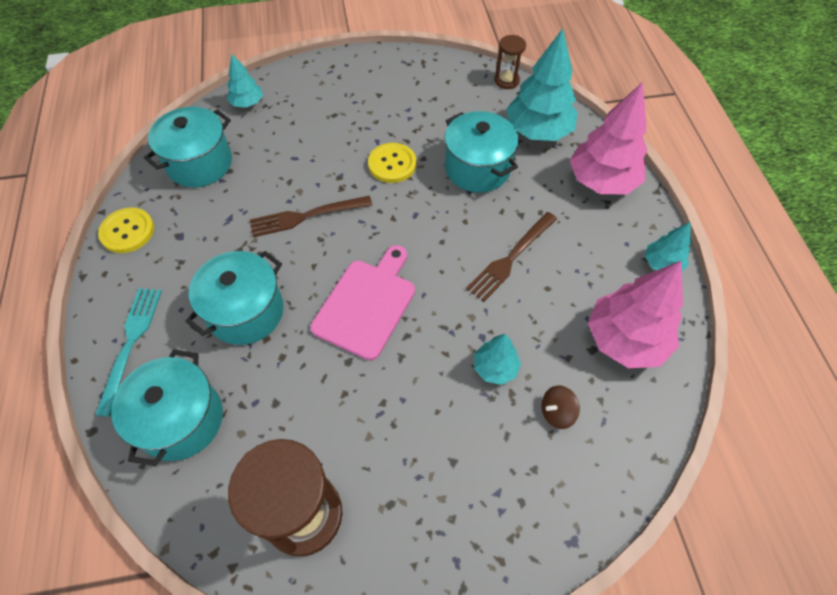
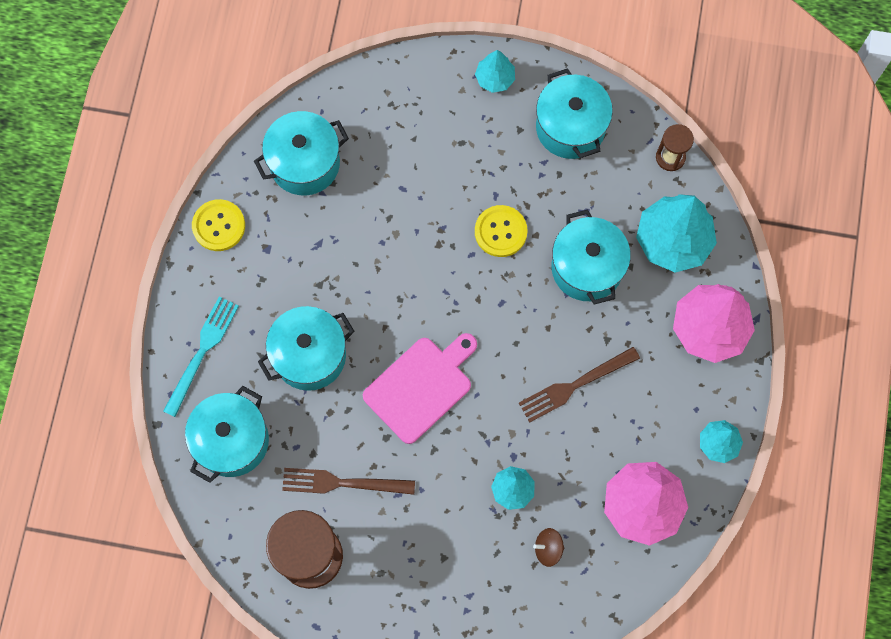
camera: 20 degrees right, 15 degrees up
(247, 103) = (373, 94): turquoise tree -> turquoise tree (495, 78)
(305, 216) = (393, 267): brown fork -> brown fork (341, 483)
(419, 83) = (570, 127): none -> turquoise pot

